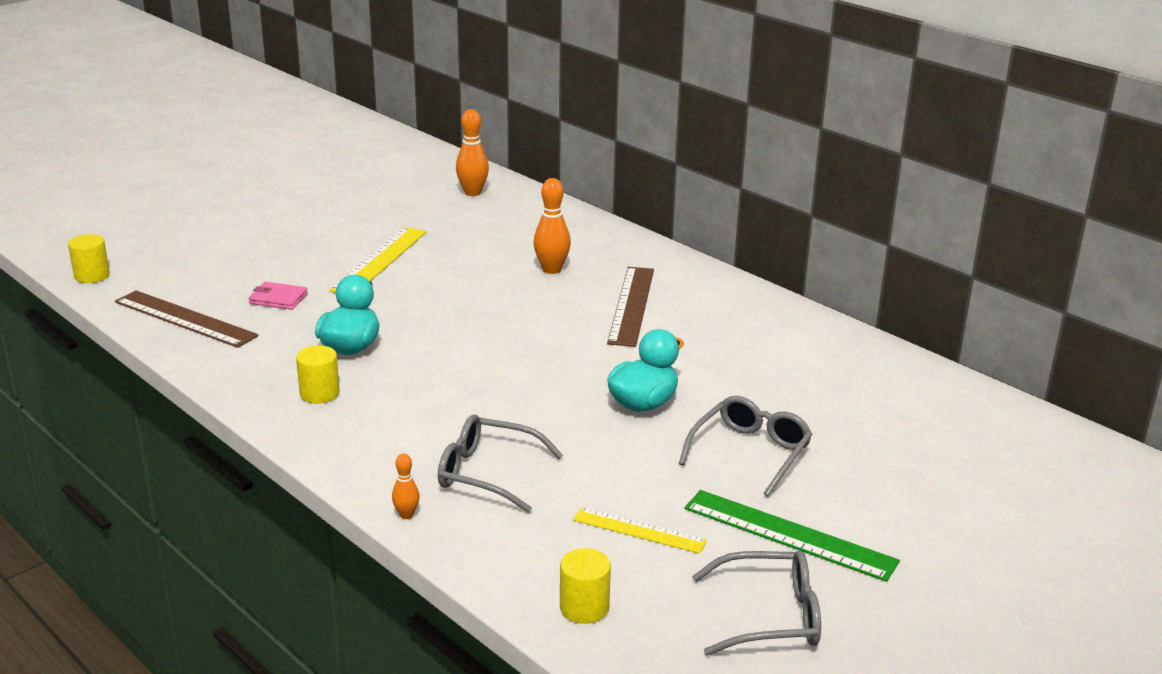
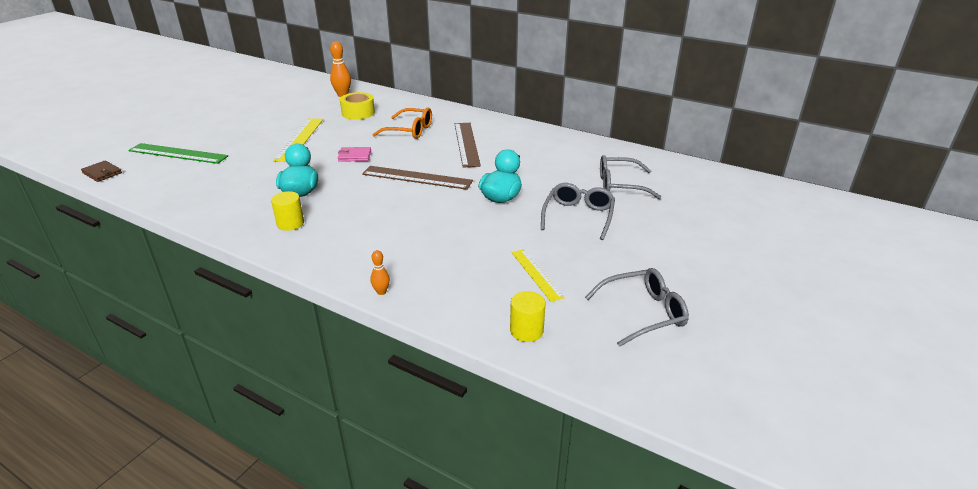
camera: 15 degrees left, 5 degrees up
(92, 276) = (102, 173): yellow cylinder -> brown wallet
(185, 319) = (179, 191): brown ruler -> brown ruler (417, 177)
(278, 298) = (240, 170): pink wallet -> pink wallet (354, 156)
(484, 227) = (358, 113): none -> yellow tape
(488, 473) = (424, 255): grey glasses -> grey glasses (620, 185)
(551, 269) = (409, 130): orange bowling pin -> orange glasses
(639, 530) = (536, 274): yellow ruler -> yellow ruler turned 60 degrees clockwise
(789, 535) = (627, 260): green ruler -> green ruler (178, 153)

